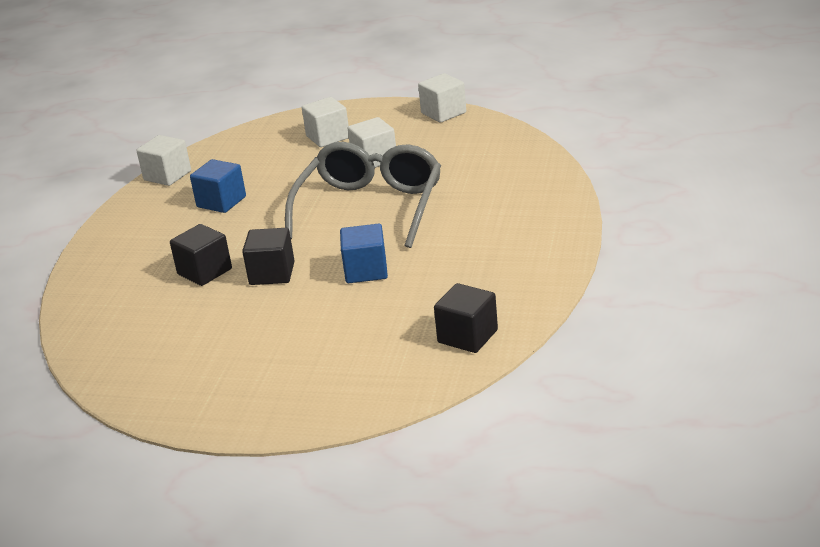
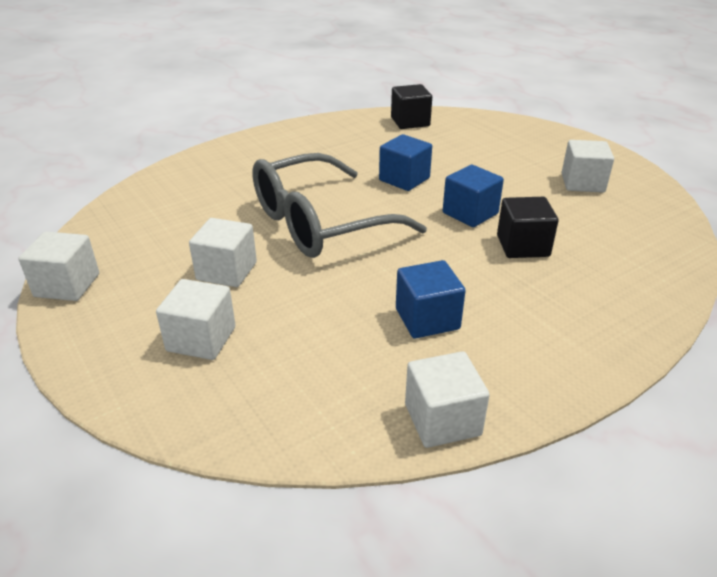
camera: 140 degrees left, 5 degrees up
(202, 359) = (582, 183): none -> white cube
(272, 273) = (470, 213): black cube -> blue cube

